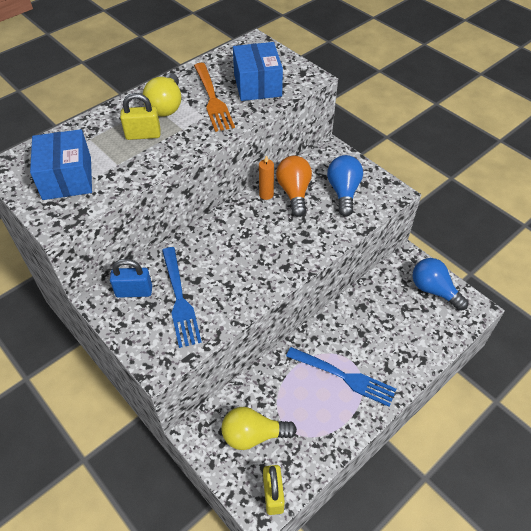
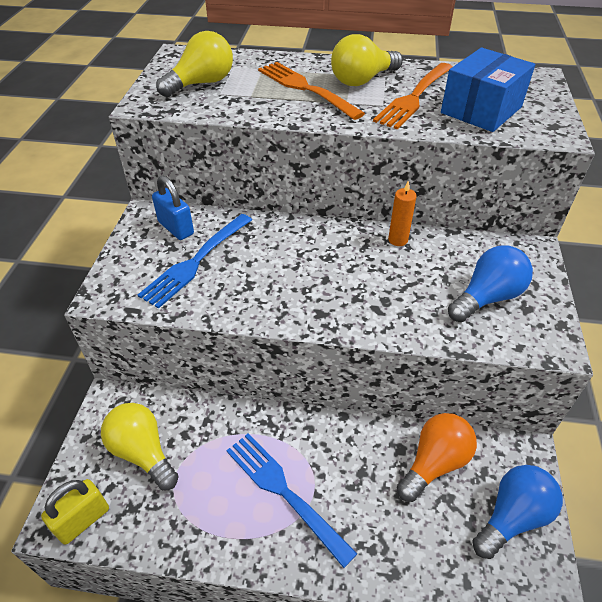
camera: 50 degrees right, 5 degrees down
(67, 178) = (201, 83): blue box -> yellow light bulb
(143, 135) = (306, 89): yellow padlock -> orange fork
(294, 192) = (429, 258): orange light bulb -> orange light bulb (434, 463)
(343, 376) = (285, 493): blue fork -> blue fork turned 150 degrees clockwise
(434, 290) = (512, 516): blue light bulb -> blue light bulb turned 45 degrees clockwise

